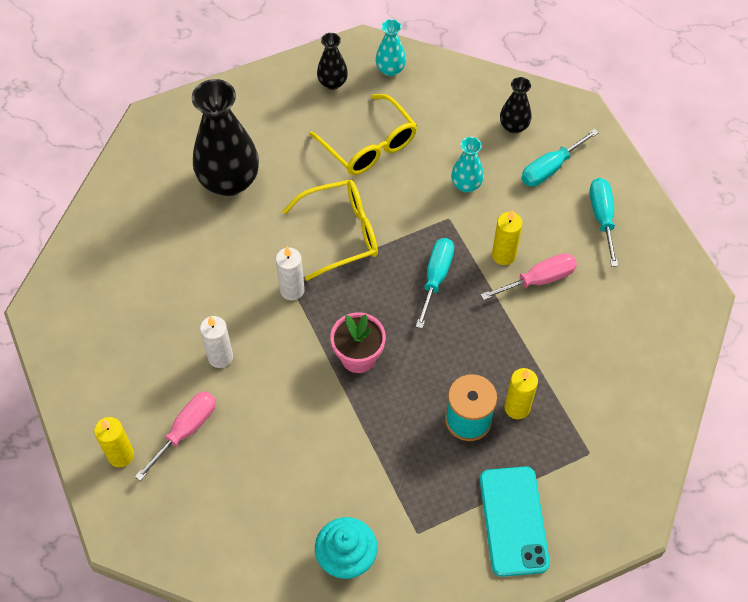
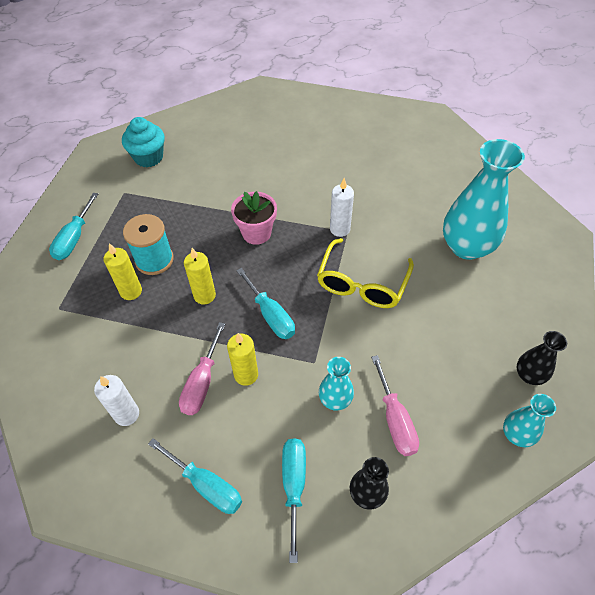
camera: 130 degrees right, 5 degrees down
(121, 455) = (305, 106): yellow candle -> yellow candle (204, 295)
(186, 430) = (292, 135): pink screwdriver -> pink screwdriver (395, 420)
(220, 357) = (324, 171): white candle -> white candle (127, 414)
(229, 181) = (466, 247): black vase -> turquoise vase
(369, 146) = (434, 356): yellow glasses -> none
(513, 521) = (74, 238): turquoise phone -> turquoise screwdriver

